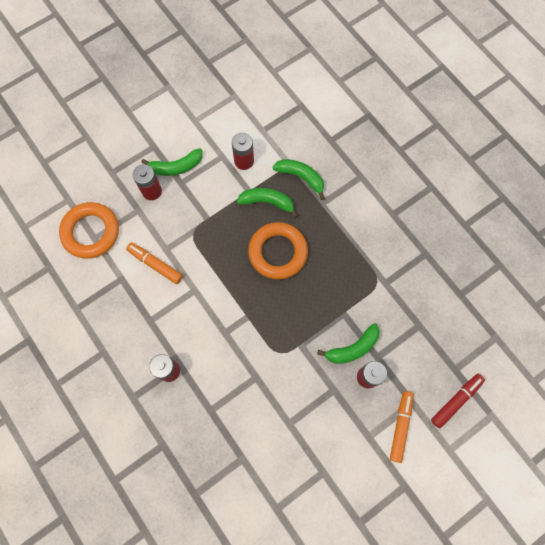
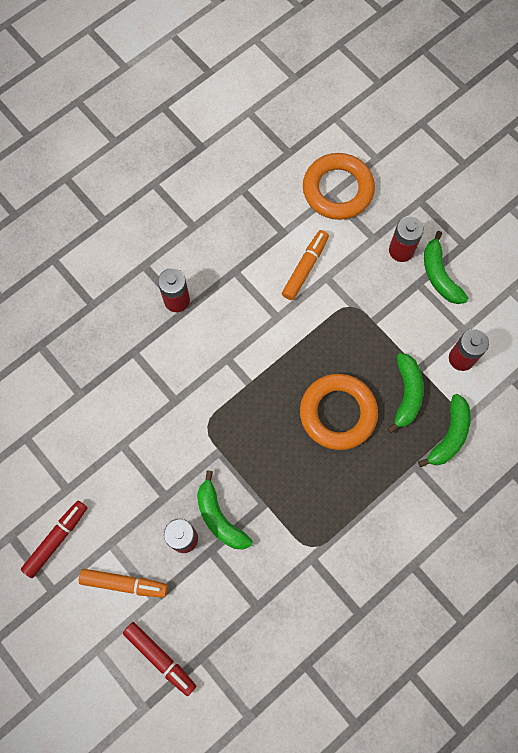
camera: 85 degrees right, 0 degrees up
(363, 482) = (56, 539): none -> red marker

